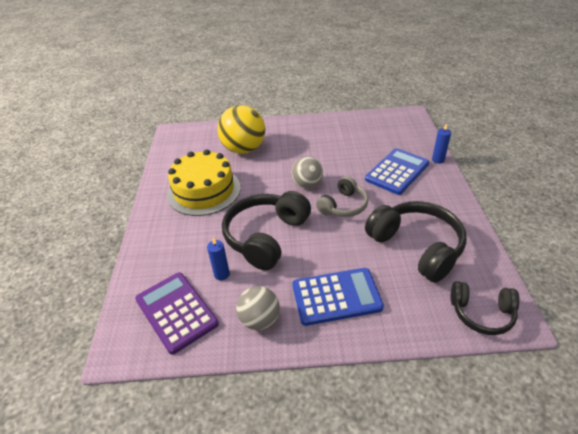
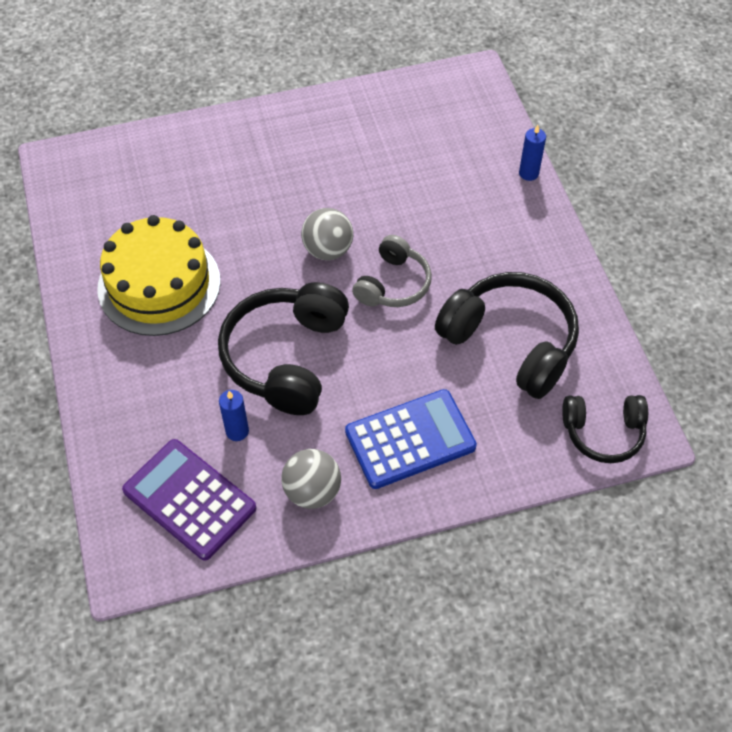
camera: 15 degrees left, 15 degrees up
(244, 149) = (201, 187): yellow ball -> none
(397, 171) = (467, 205): blue calculator -> none

